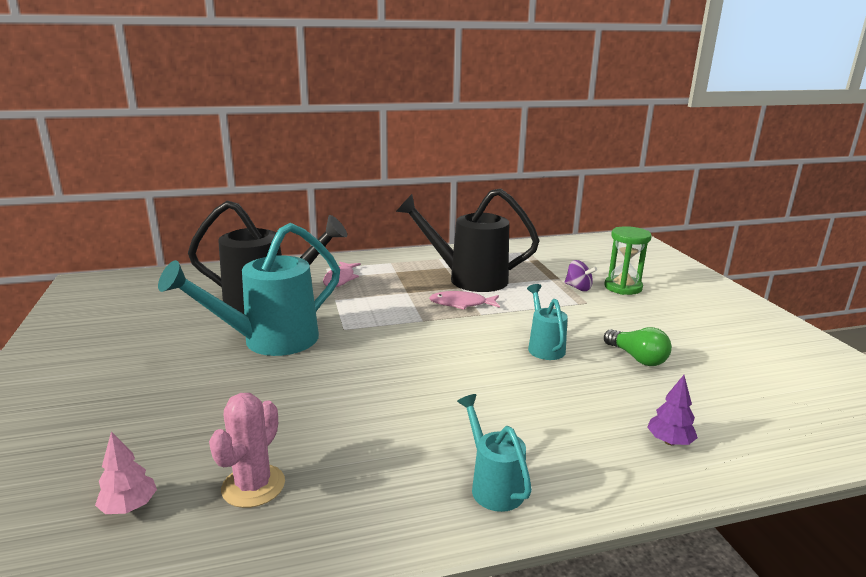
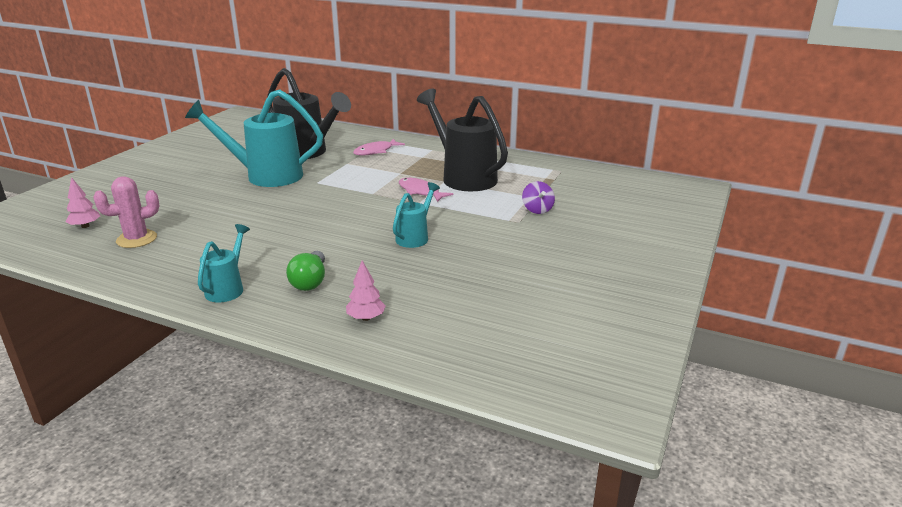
camera: 40 degrees right, 5 degrees up
(623, 287) = (578, 222): green hourglass -> none
(637, 358) = (464, 269): green light bulb -> green light bulb (310, 281)
(669, 442) = (366, 318): purple tree -> pink tree

